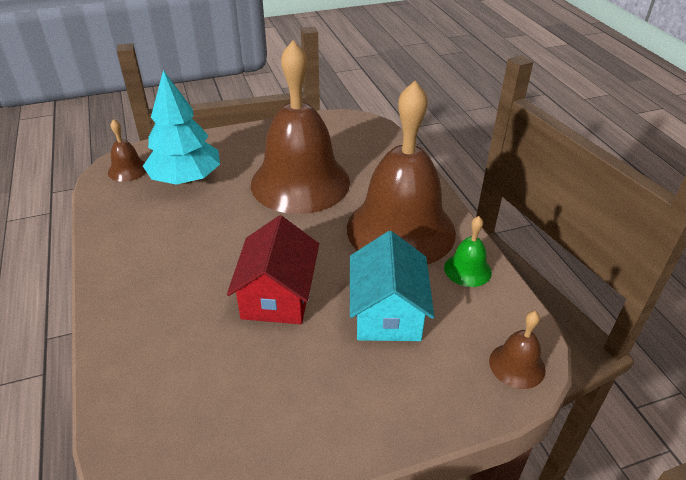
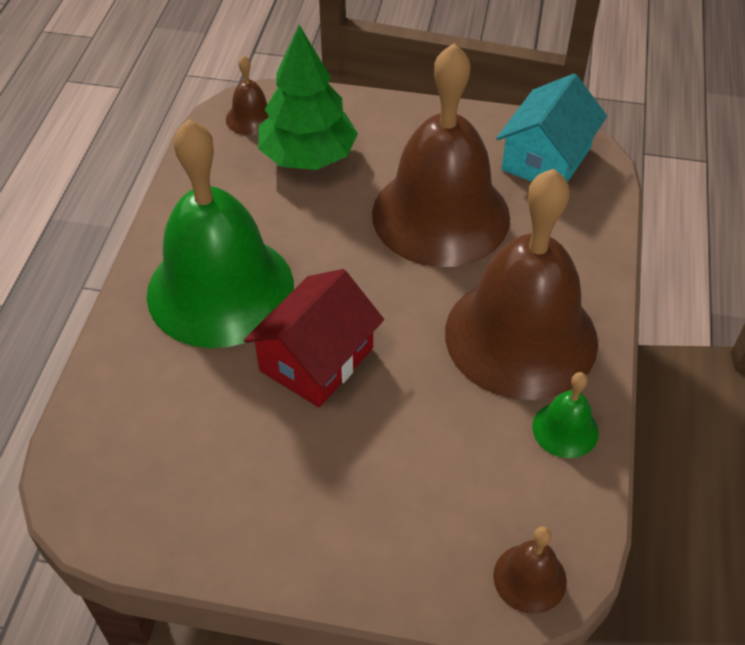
camera: 30 degrees right, 10 degrees up
(174, 279) = (220, 289): none -> green bell
(186, 179) = (308, 157): turquoise tree -> green tree
(387, 312) = (425, 438): turquoise house -> turquoise house (546, 158)

